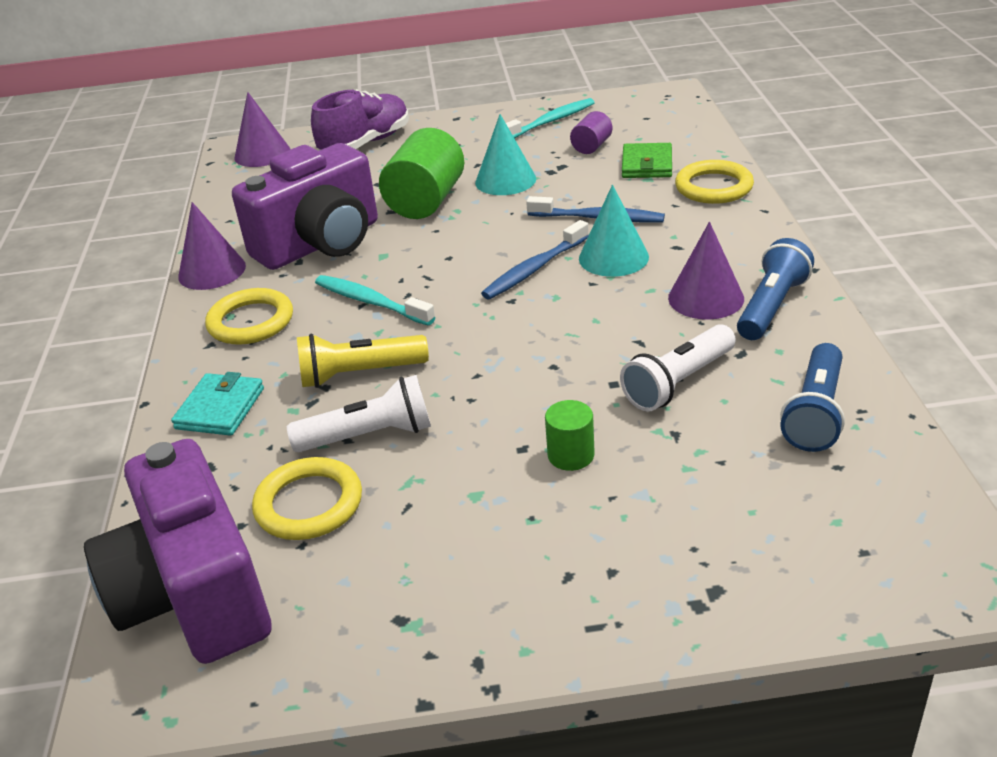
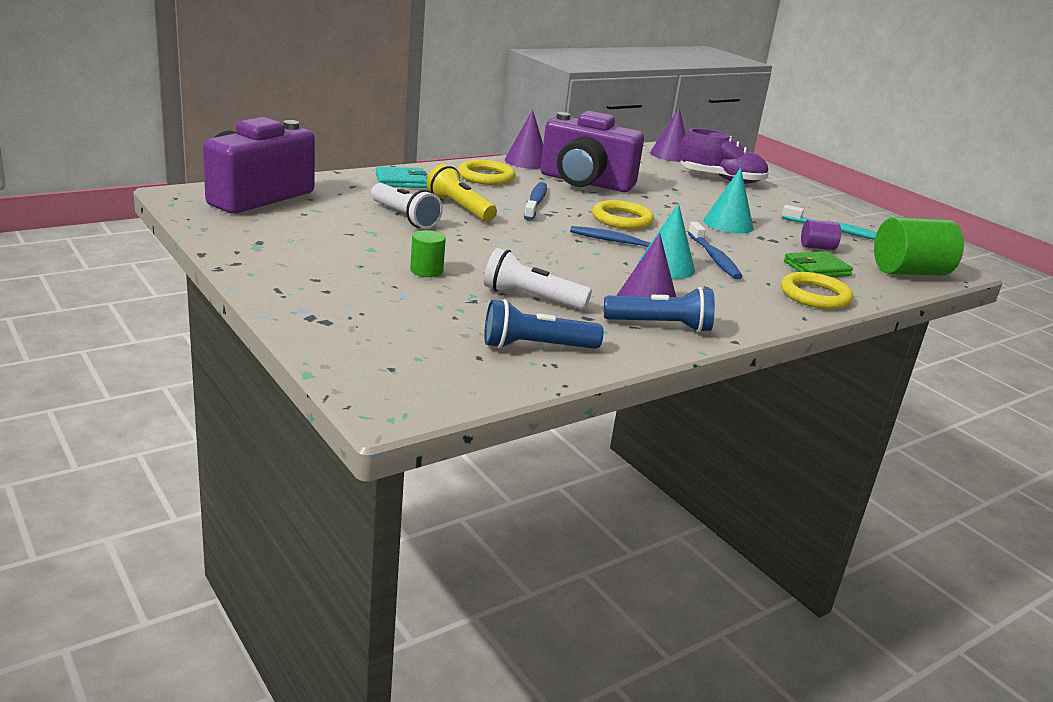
camera: 55 degrees right, 10 degrees down
(309, 504) = (336, 211): yellow ring -> yellow ring (622, 219)
(371, 302) = (536, 202): turquoise toothbrush -> blue toothbrush
(426, 201) = (669, 204): green cylinder -> green cylinder (909, 272)

